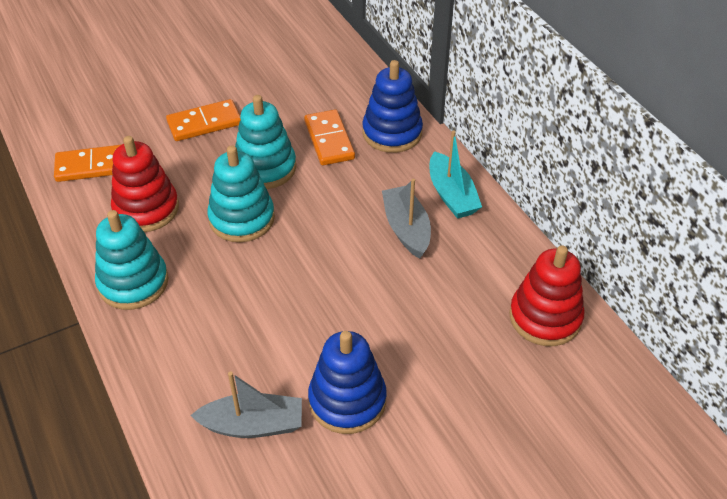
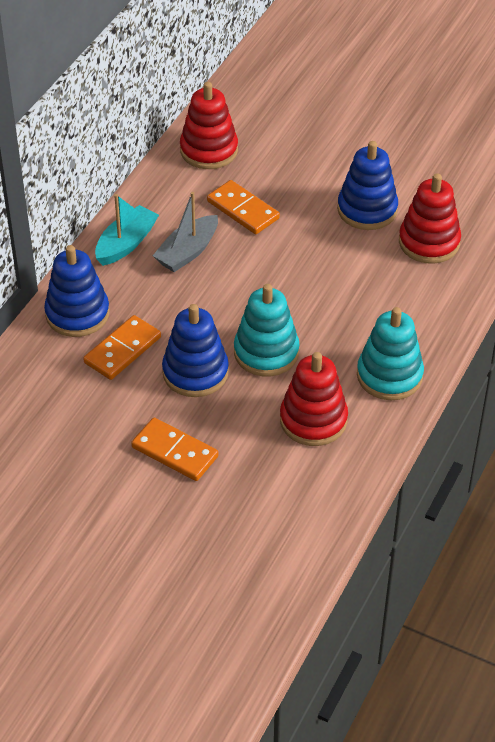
camera: 125 degrees left, 0 degrees up
(93, 166) = (301, 495): orange domino -> orange domino (242, 210)
(253, 425) = (429, 242): grey boat -> red stacking toy
(265, 168) = (195, 372): turquoise stacking toy -> blue stacking toy

